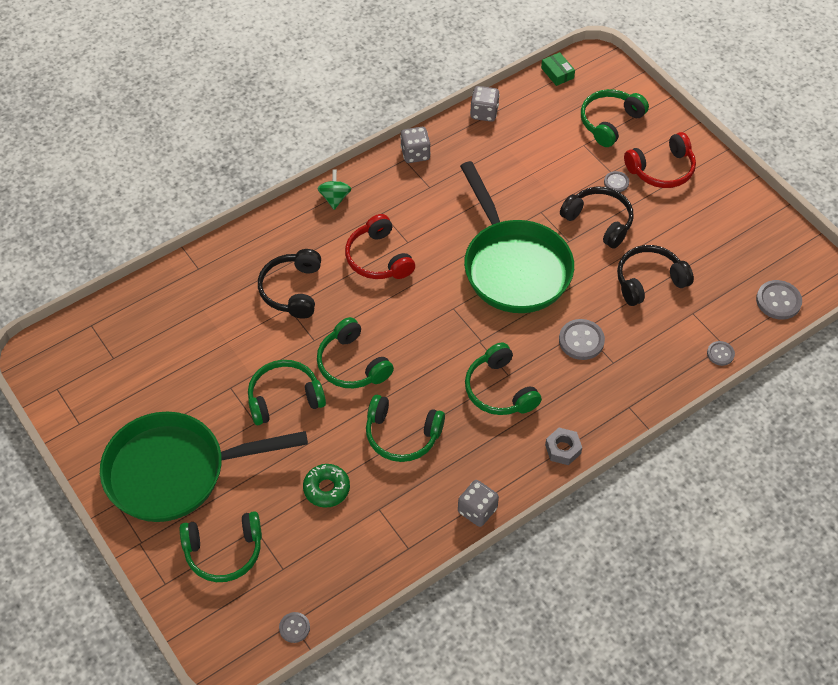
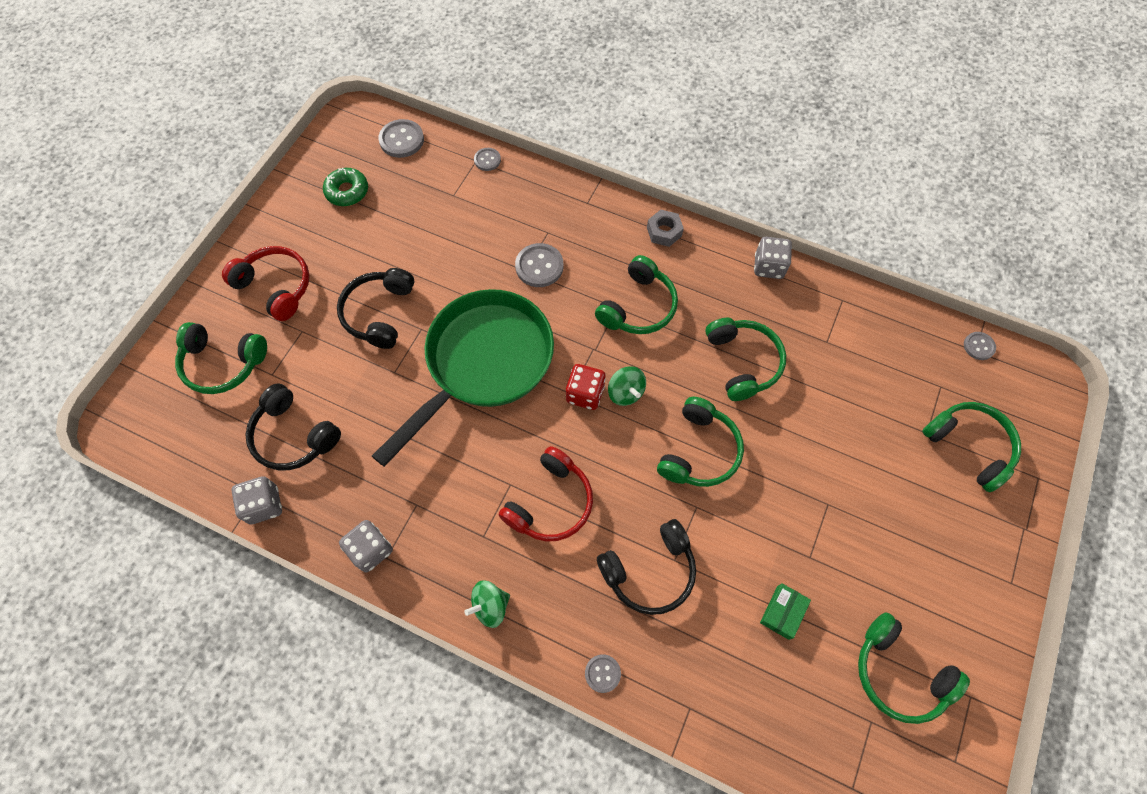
camera: 120 degrees left, 10 degrees up
(175, 472) = (936, 547): green pan -> none
(284, 398) = (782, 493): green headphones -> green headphones (899, 673)
(326, 488) = (842, 395): green donut -> green donut (347, 191)
(430, 342) = (625, 392): none -> green spinning top
(446, 317) = (585, 394): none -> red dice
(557, 73) = (158, 454): green box -> green box (782, 612)
(616, 182) = (315, 320): grey button -> grey button (602, 673)
(649, 281) = (434, 241): black headphones -> black headphones (294, 435)

